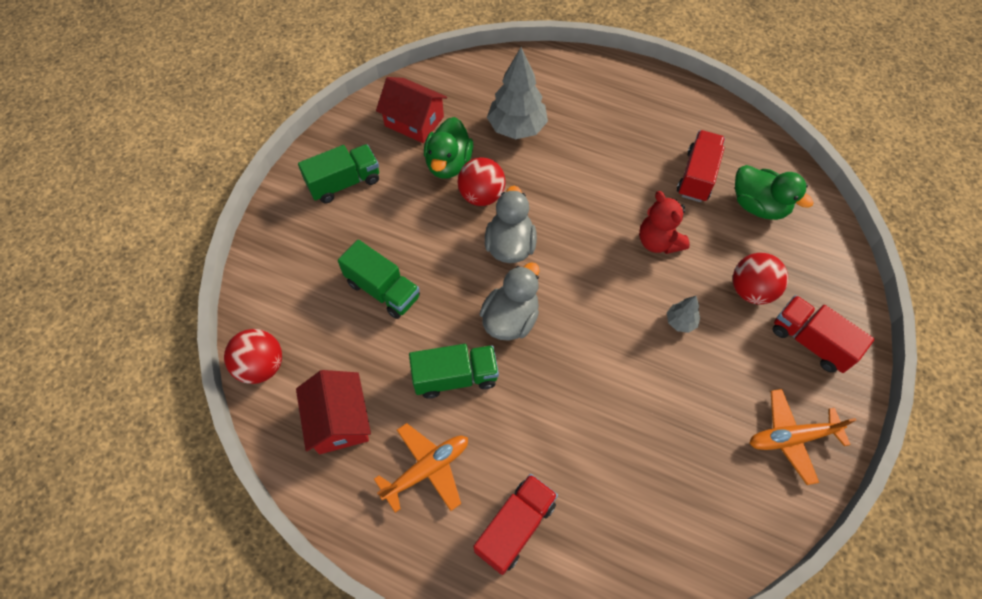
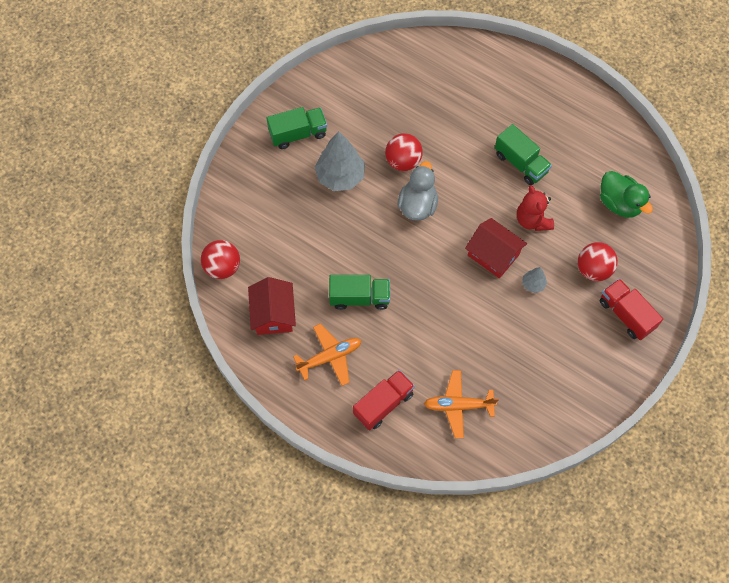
camera: 10 degrees right, 5 degrees up
(383, 290) = (316, 225): green truck -> green truck (520, 163)
(414, 121) = (360, 88): red house -> red house (493, 255)
(448, 164) = (382, 130): green duck -> none
(510, 319) = (407, 262): grey duck -> none
(516, 128) = (442, 107): grey tree -> grey tree (340, 176)
(697, 176) = (577, 171): red truck -> none
(791, 438) = (590, 379): orange plane -> orange plane (458, 405)

